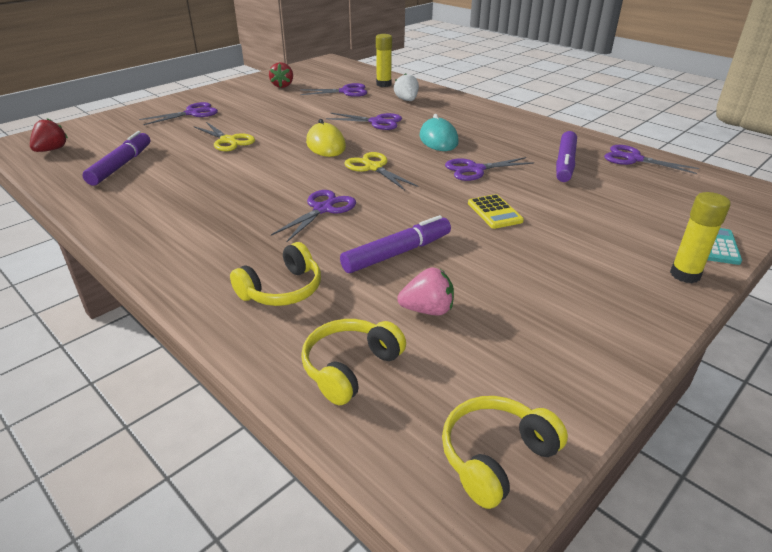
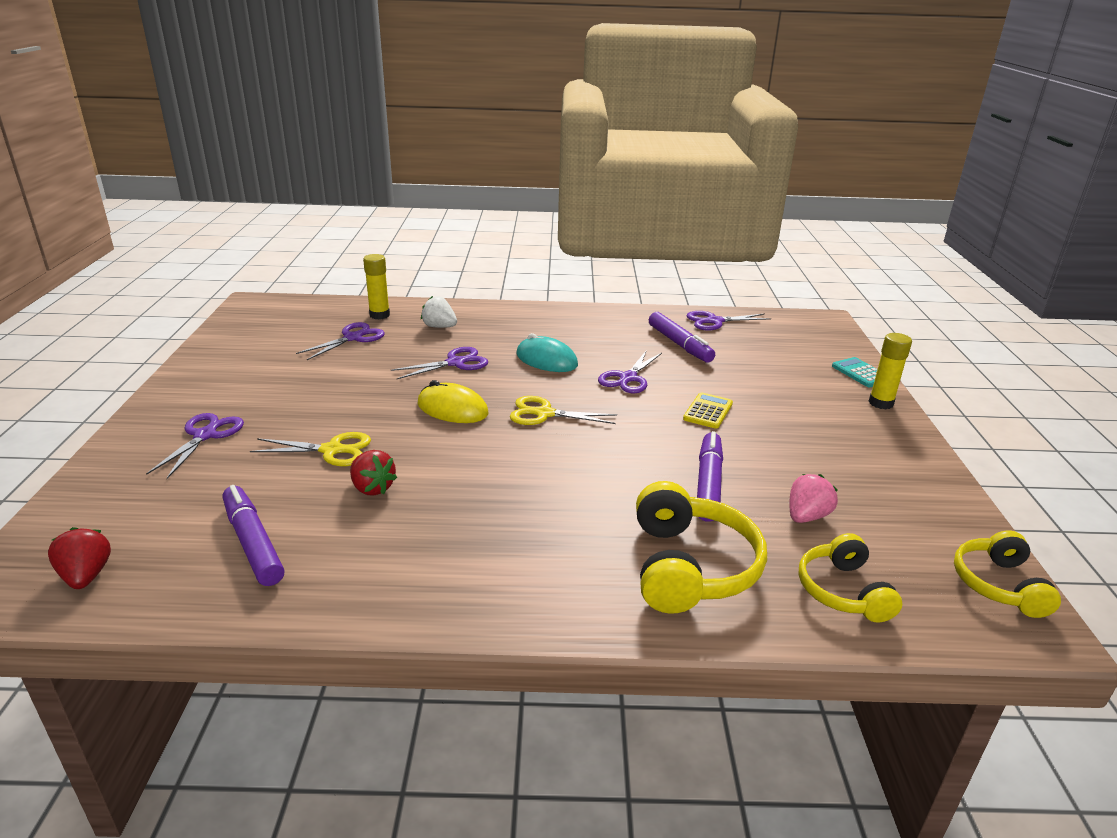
camera: 45 degrees left, 5 degrees down
(282, 86) = (257, 355): red strawberry -> red strawberry (372, 488)
(282, 290) = (690, 567): yellow headphones -> yellow headphones, size x1.56
(323, 209) = (580, 476): purple scissors -> none
(494, 212) = (708, 411): yellow calculator -> yellow calculator turned 90 degrees counterclockwise

